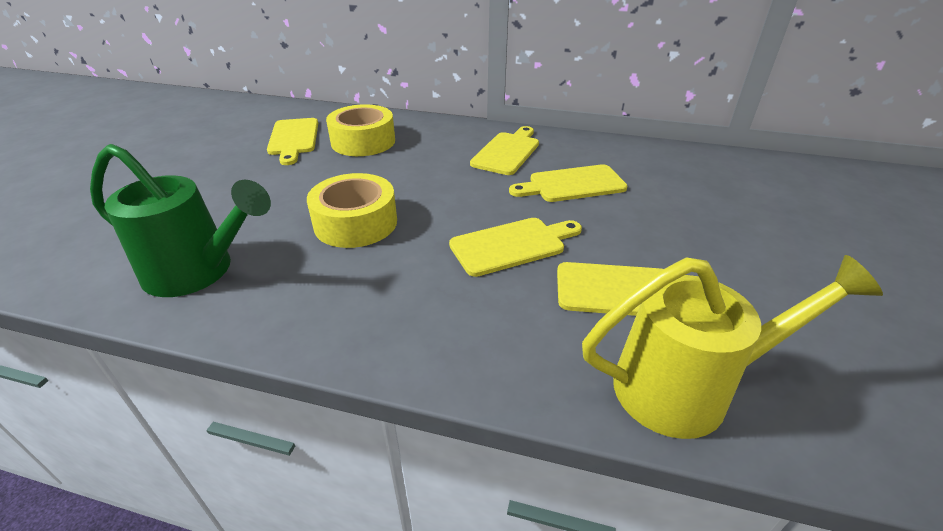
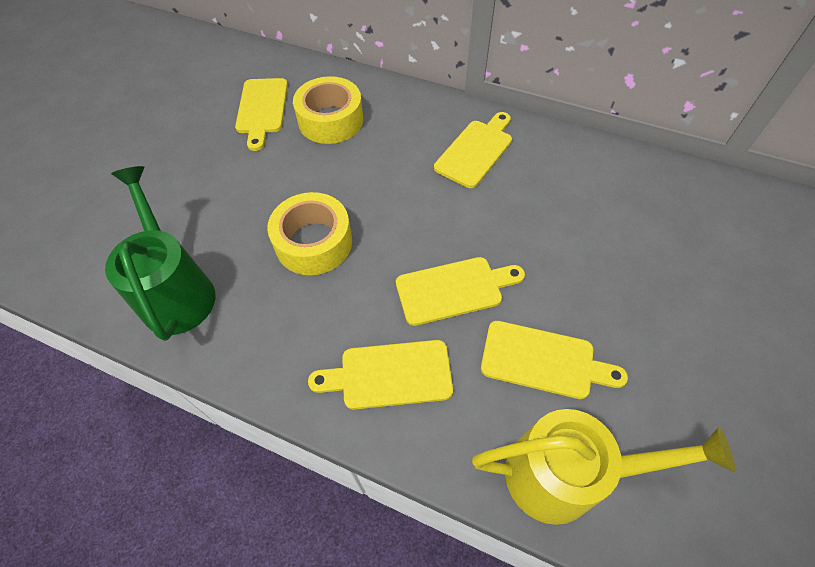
camera: 10 degrees right, 20 degrees up
(199, 272) = (177, 290): green watering can -> green watering can turned 135 degrees counterclockwise
(572, 184) = (532, 209): yellow cutting board -> yellow cutting board (390, 375)

